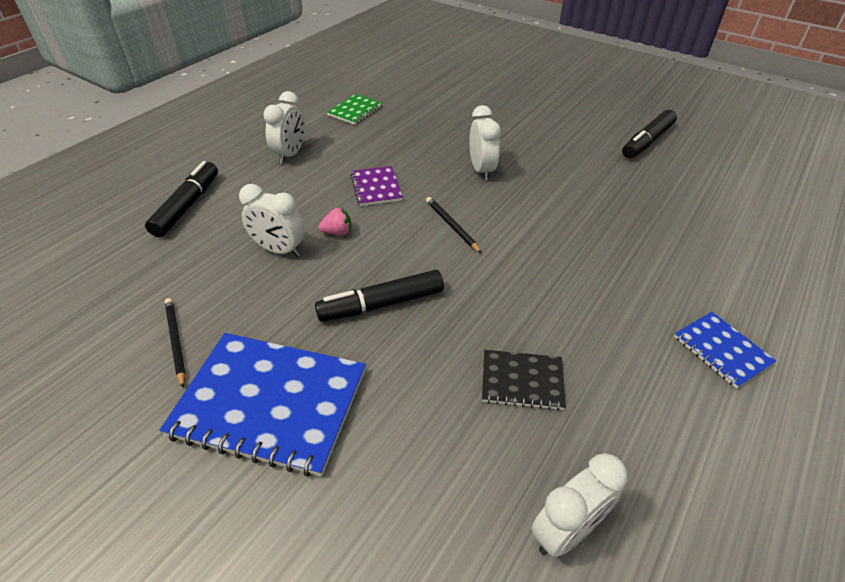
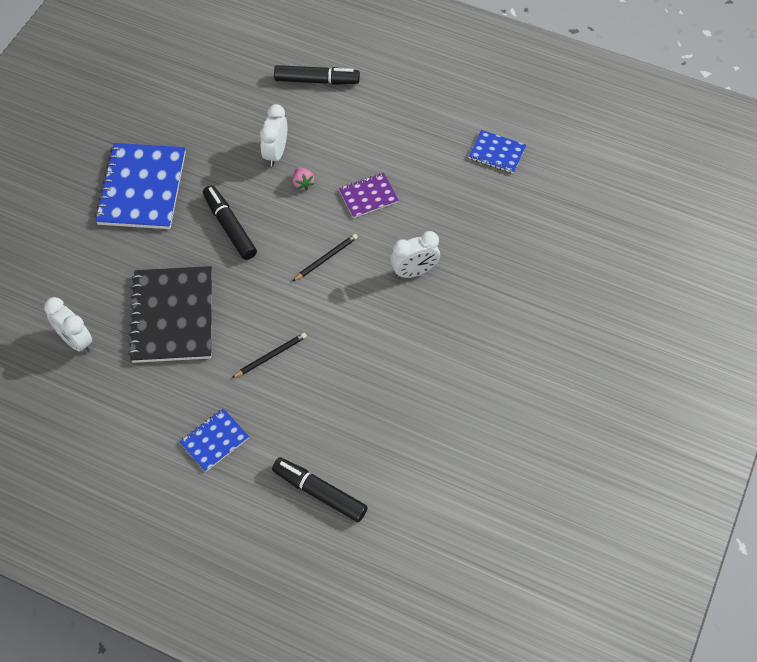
camera: 80 degrees right, 15 degrees up
(176, 341) = (182, 126): black pencil -> black pencil (271, 356)
(290, 154) = (404, 123): white clock -> none
(355, 111) = (497, 153): green notebook -> blue notebook
(522, 381) = (173, 316): black notebook -> black notebook, size x1.97
(647, 141) = (507, 419): black marker -> black marker (319, 492)

